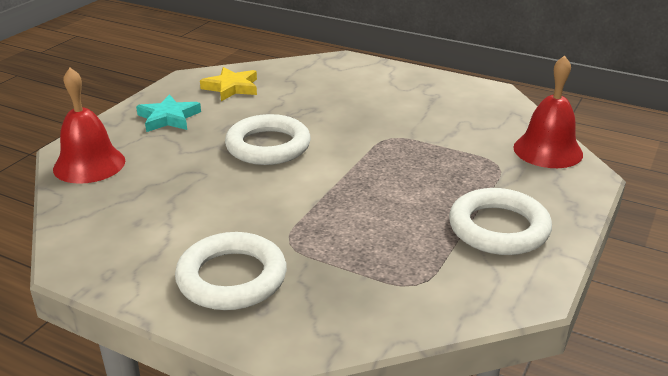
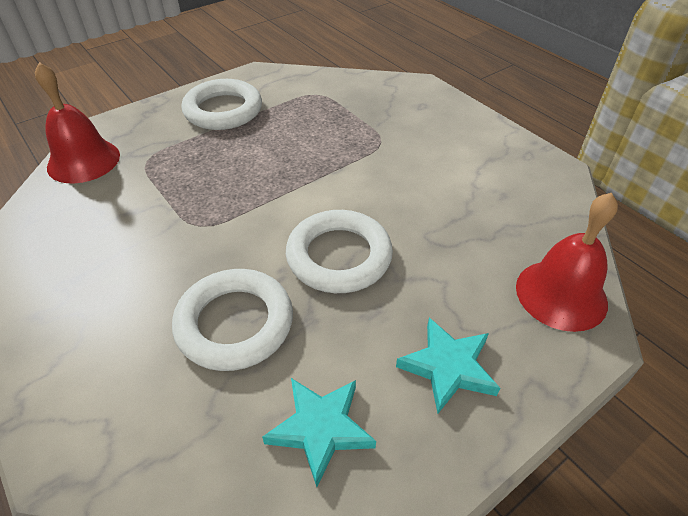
camera: 155 degrees left, 15 degrees up
(231, 88) = (320, 428): yellow star -> turquoise star
(232, 278) = (435, 128): white ring -> white ring (235, 323)

